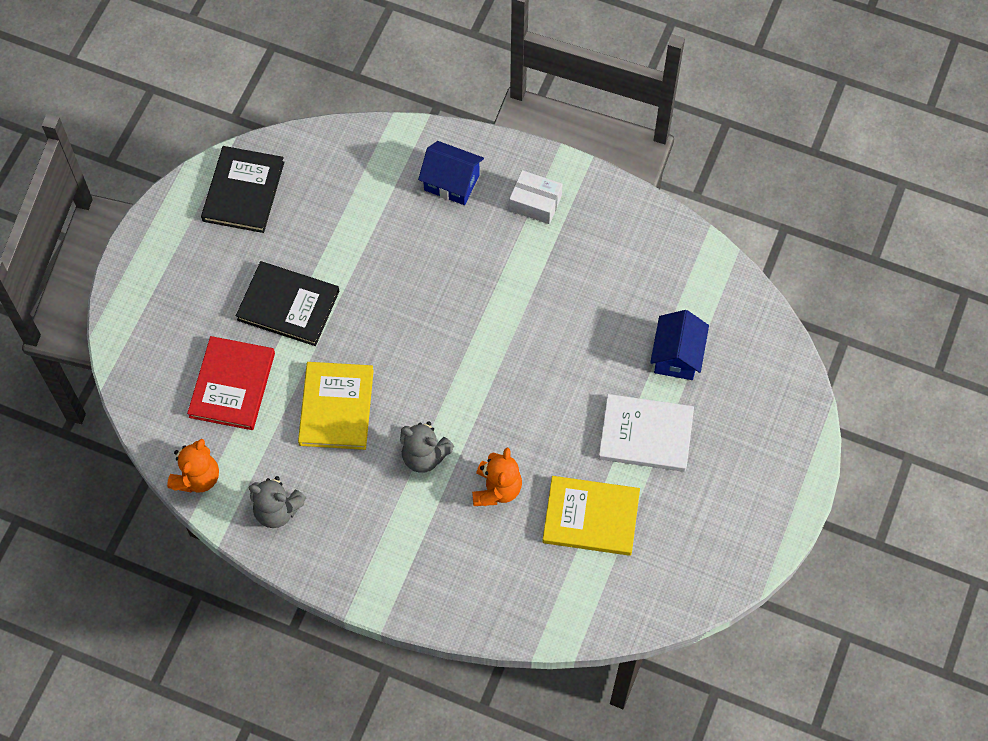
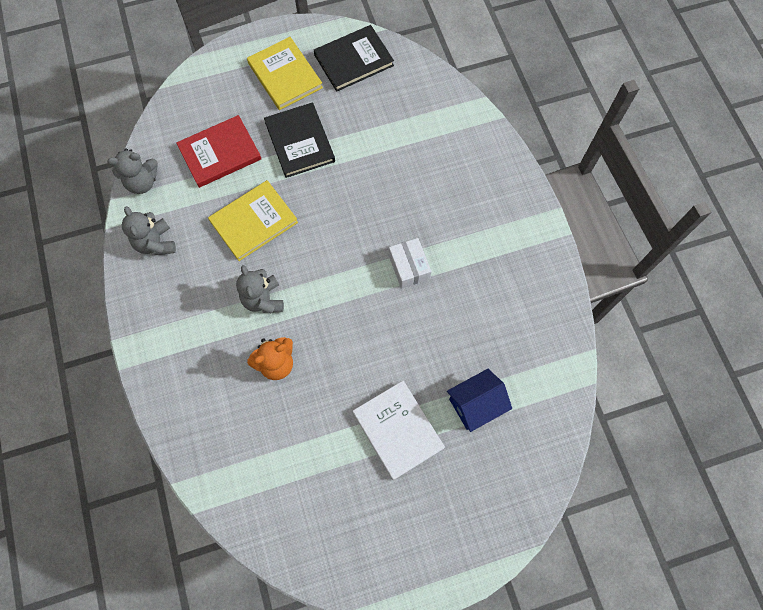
camera: 50 degrees right, 5 degrees up
(197, 477) = (142, 182): orange teddy bear -> grey teddy bear
(451, 182) = (469, 166): blue house -> none
(535, 203) = (502, 225): white box -> white box (409, 267)
(591, 517) = (305, 441): yellow book -> yellow book (285, 75)

